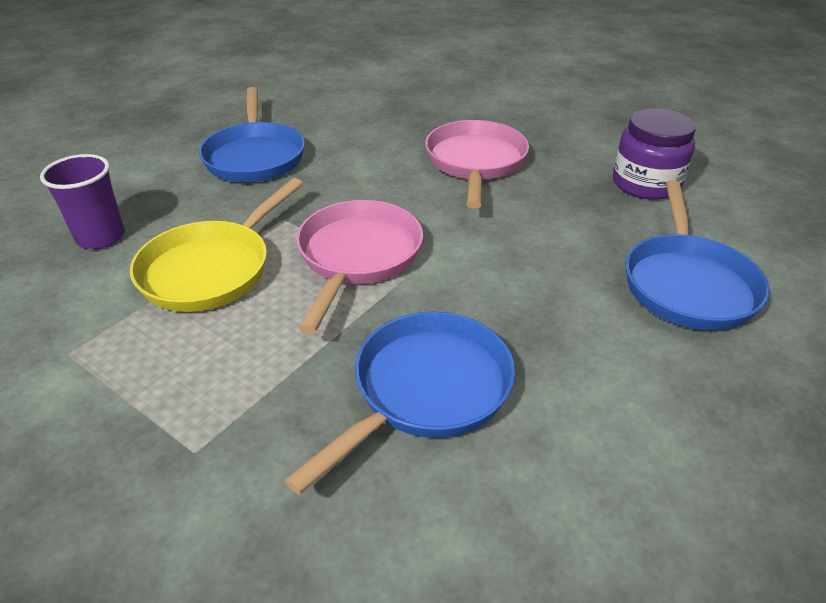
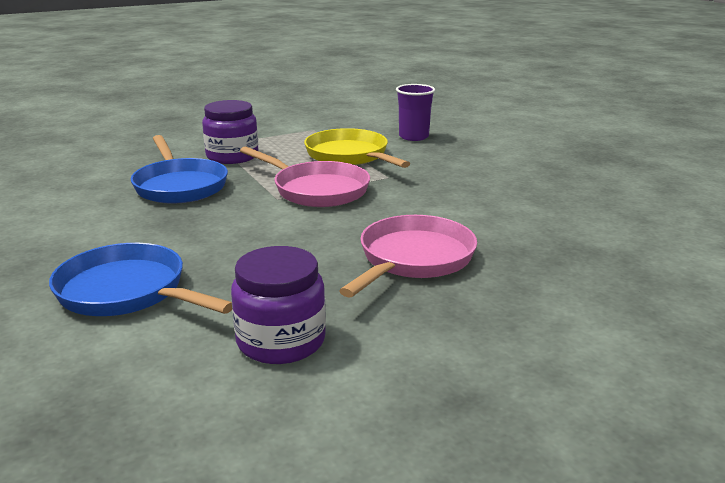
camera: 115 degrees right, 15 degrees down
(254, 156) = (495, 179): blue pan -> none
(262, 394) = (232, 156): none -> purple jar
(475, 163) = (413, 259): pink pan -> pink pan turned 90 degrees counterclockwise

